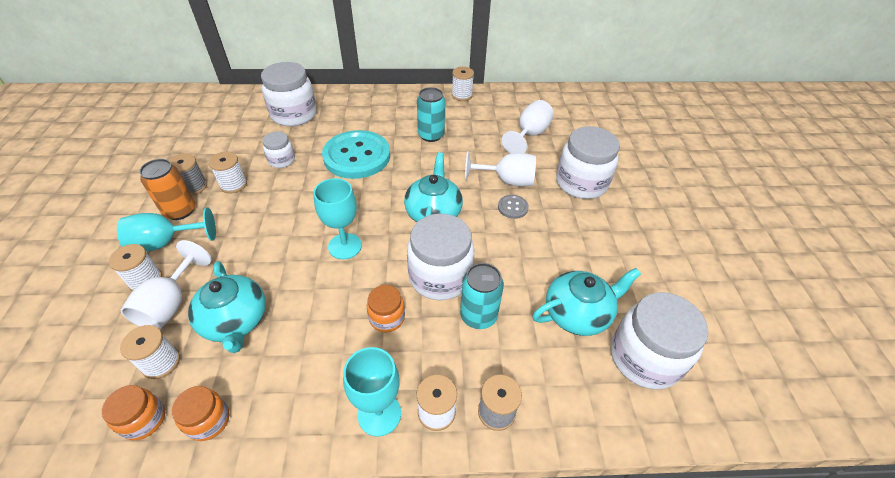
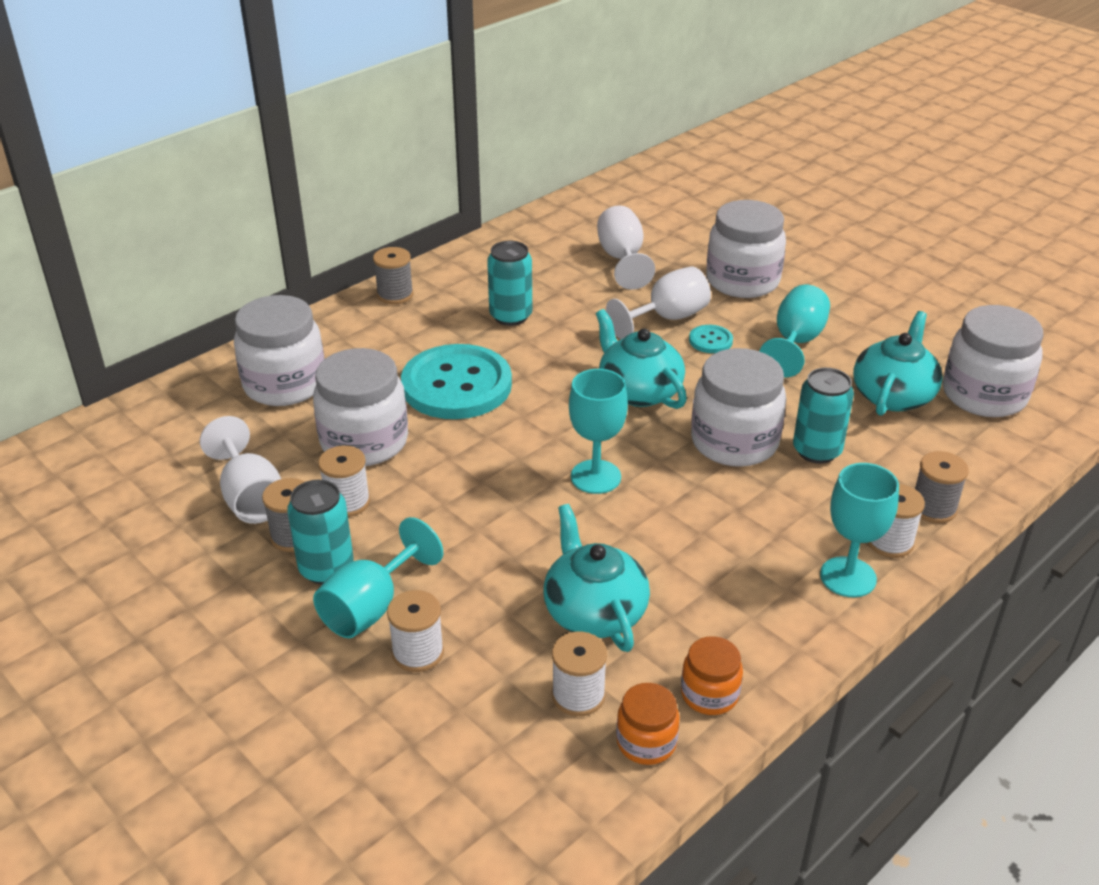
camera: 40 degrees left, 10 degrees down
(170, 304) = (492, 649): white goblet -> white goblet (250, 498)
(180, 211) = (326, 568): orange can -> turquoise can
(235, 321) = (594, 611): turquoise teapot -> turquoise teapot turned 135 degrees counterclockwise
(281, 160) = (364, 442): white jar -> white jar, size x1.89
(387, 318) = (739, 507): orange jar -> none
(396, 97) = (395, 295): none -> grey spool
(462, 95) = (477, 253): white spool -> none
(512, 207) = (710, 340): grey button -> turquoise button
(561, 239) = (795, 342): none -> turquoise goblet

